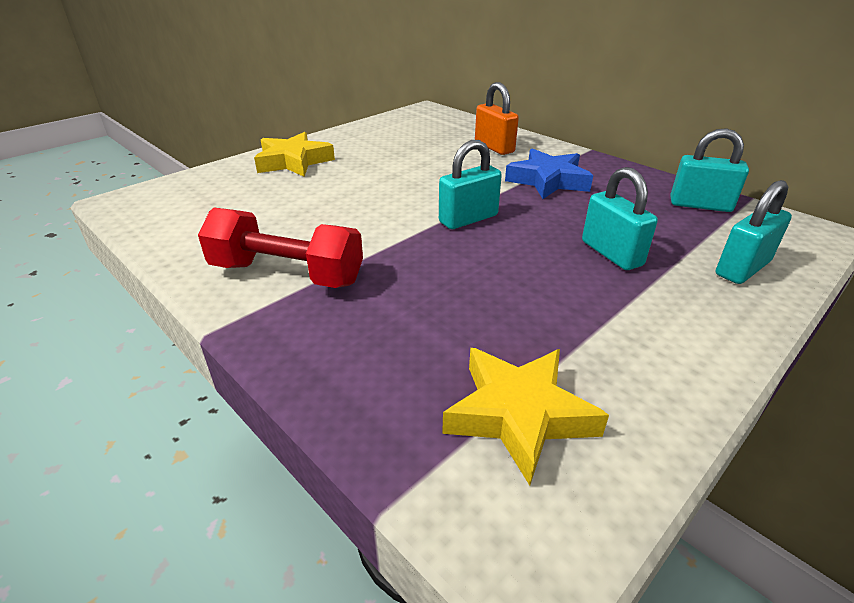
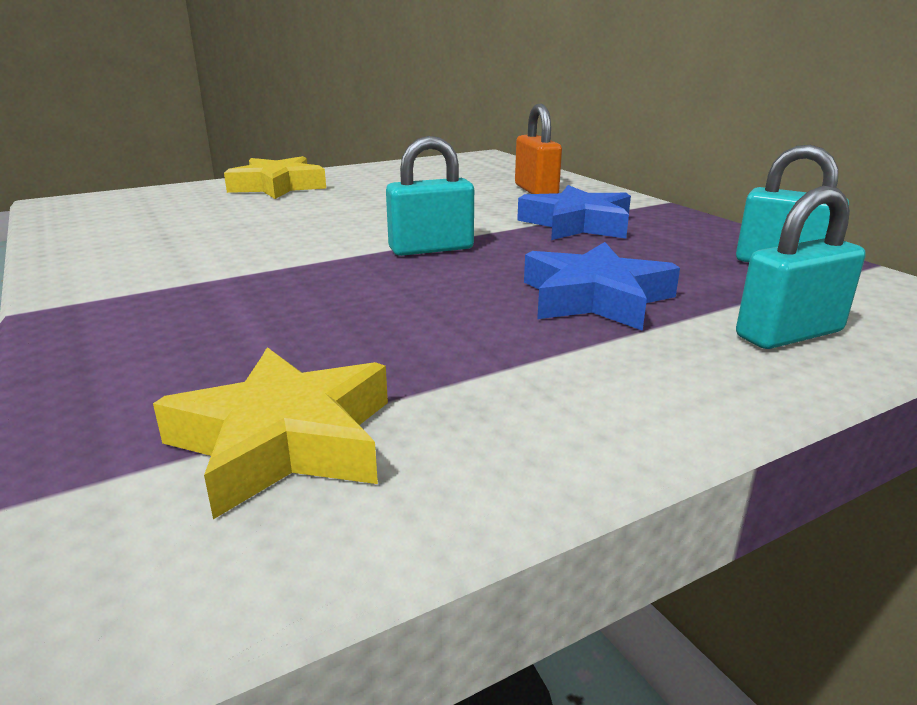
camera: 15 degrees right, 10 degrees down
(287, 274) = (157, 274): red dumbbell -> none
(611, 253) = (595, 298): turquoise padlock -> blue star

